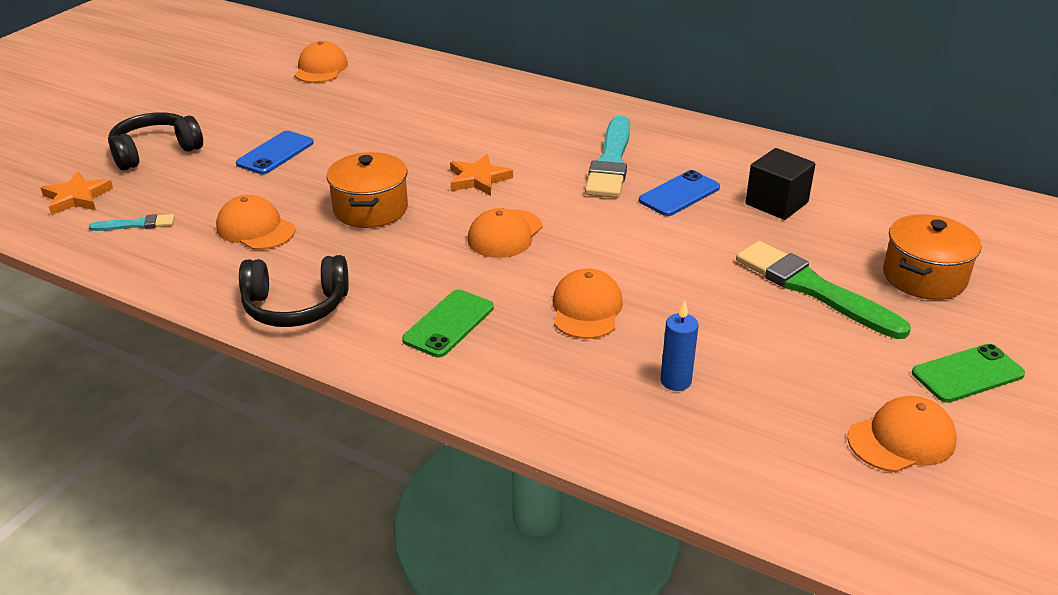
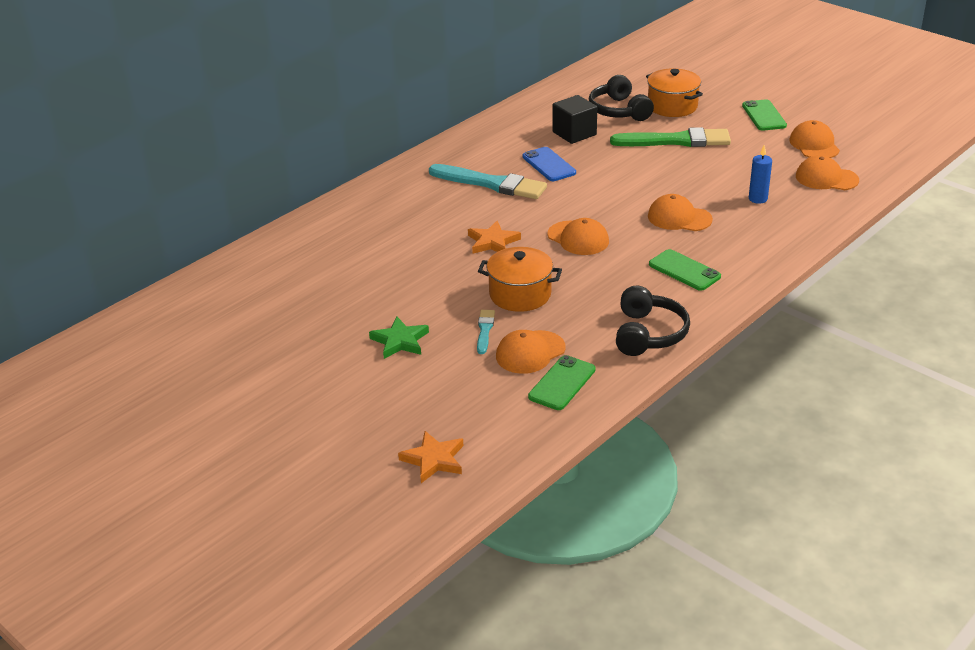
camera: 75 degrees left, 0 degrees up
(136, 224) = (499, 418): turquoise brush -> turquoise brush (485, 330)
(155, 151) = (360, 414): black headphones -> black headphones (618, 111)
(196, 255) = (562, 383): none -> green phone
(275, 153) = (400, 341): blue phone -> green star
(321, 68) = (229, 311): orange cap -> orange cap (826, 178)
(813, 289) = (676, 141): green brush -> green brush turned 150 degrees counterclockwise

